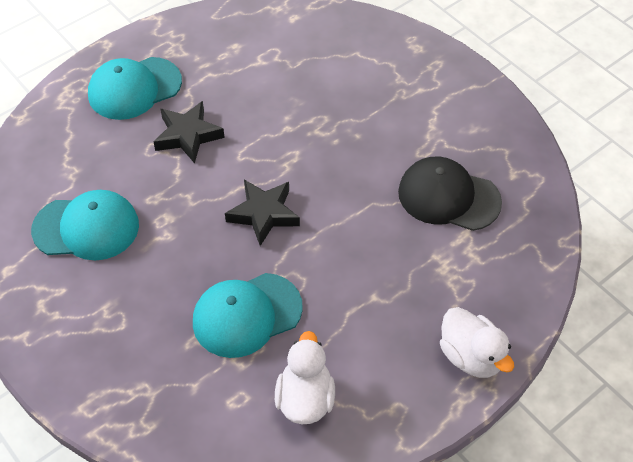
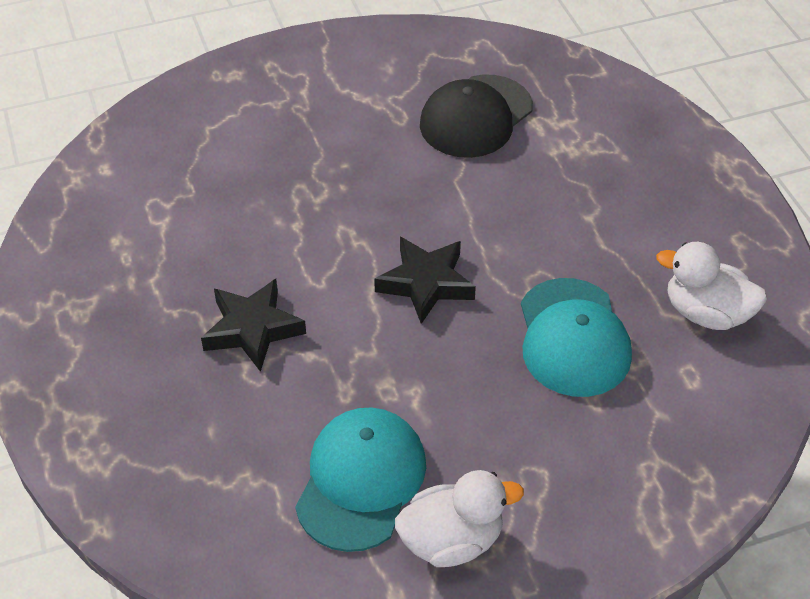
camera: 70 degrees left, 5 degrees down
(134, 88) = (126, 370): turquoise cap -> none
(471, 356) = (692, 163): white duck -> white duck (452, 540)

